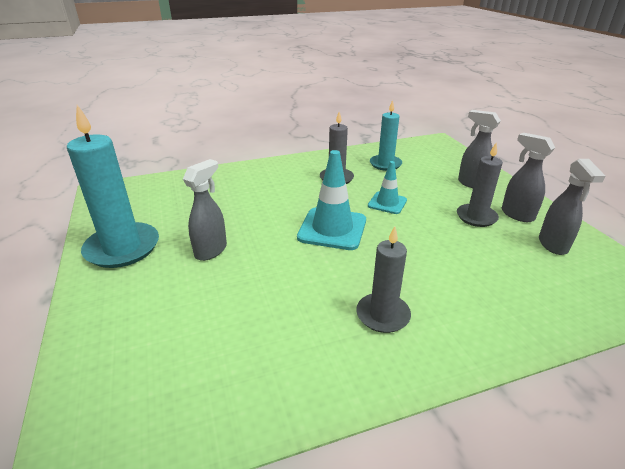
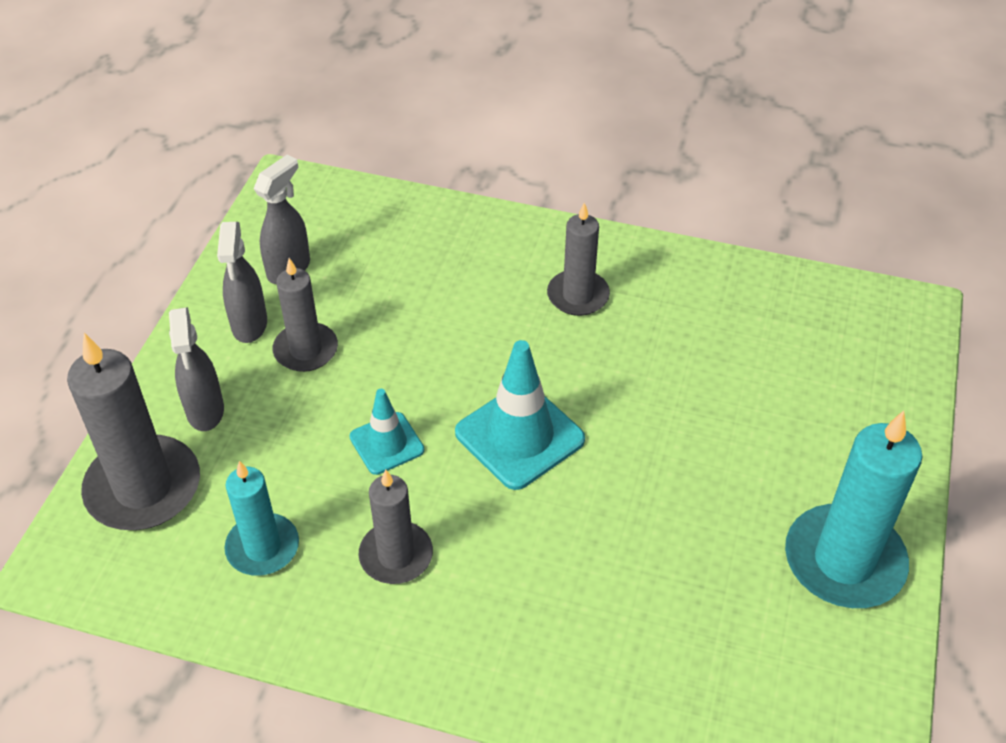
camera: 145 degrees left, 15 degrees up
(211, 250) = (715, 485): grey spray bottle -> none
(449, 161) = (143, 487): none -> grey candle

